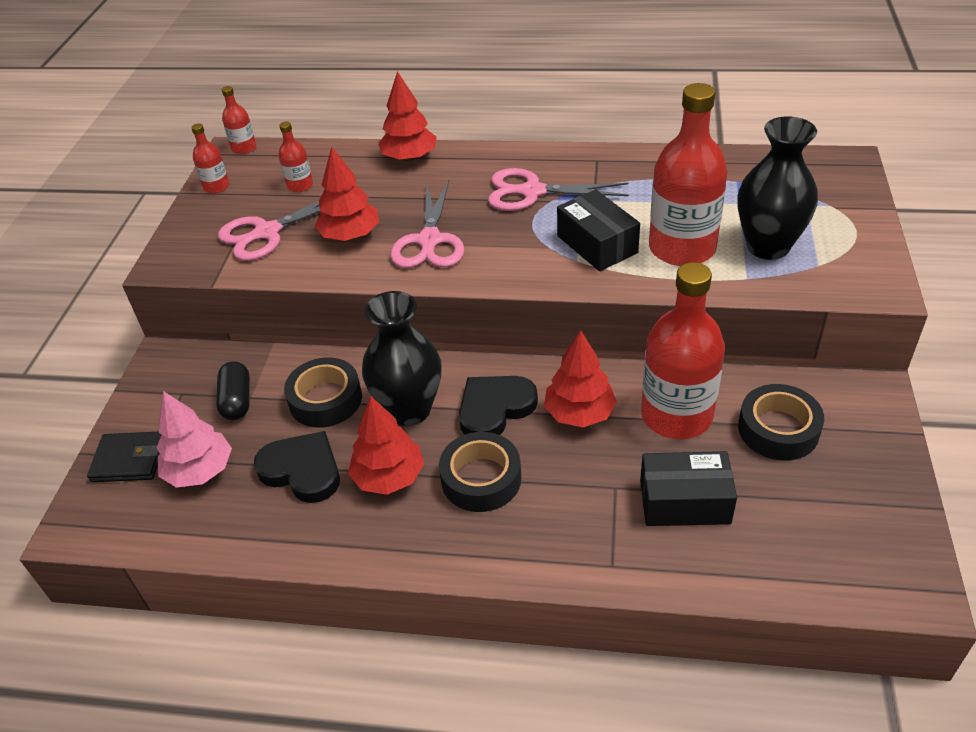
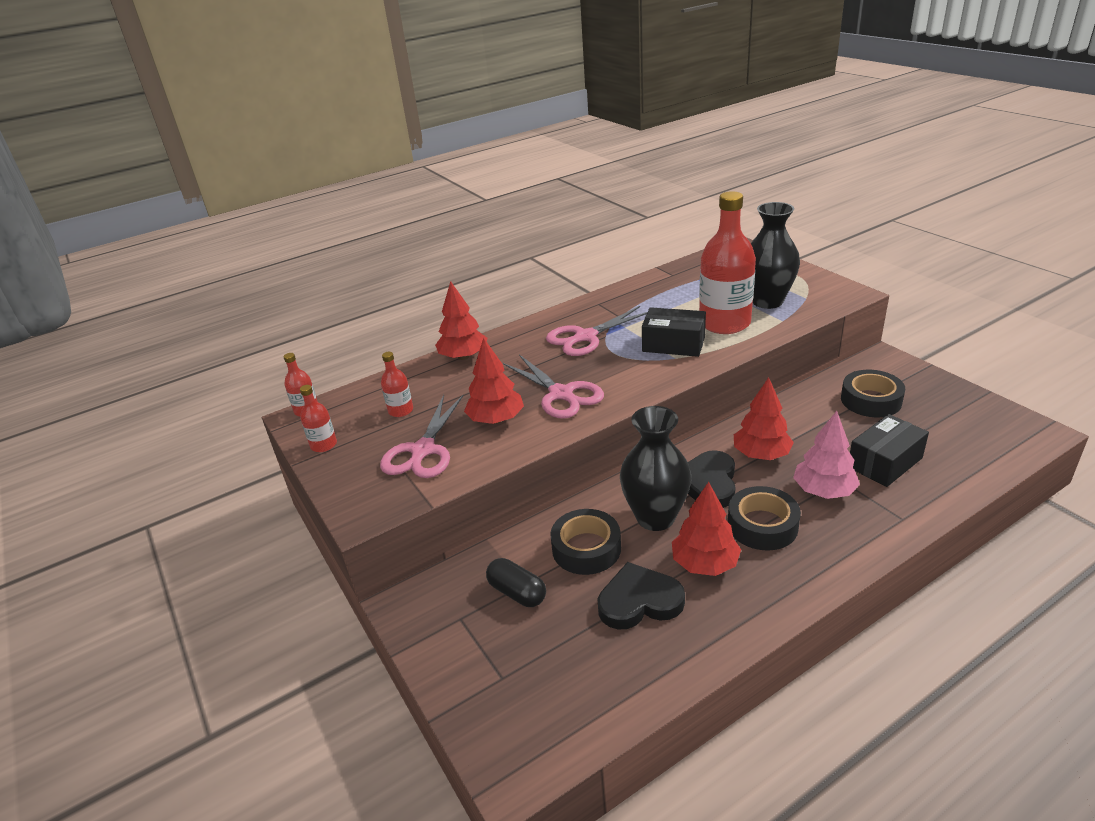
camera: 40 degrees left, 10 degrees down
(129, 460) = (486, 692): black wallet -> none
(200, 471) = (560, 657): pink tree -> pink tree (823, 491)
(676, 415) = (813, 424): red bottle -> none

